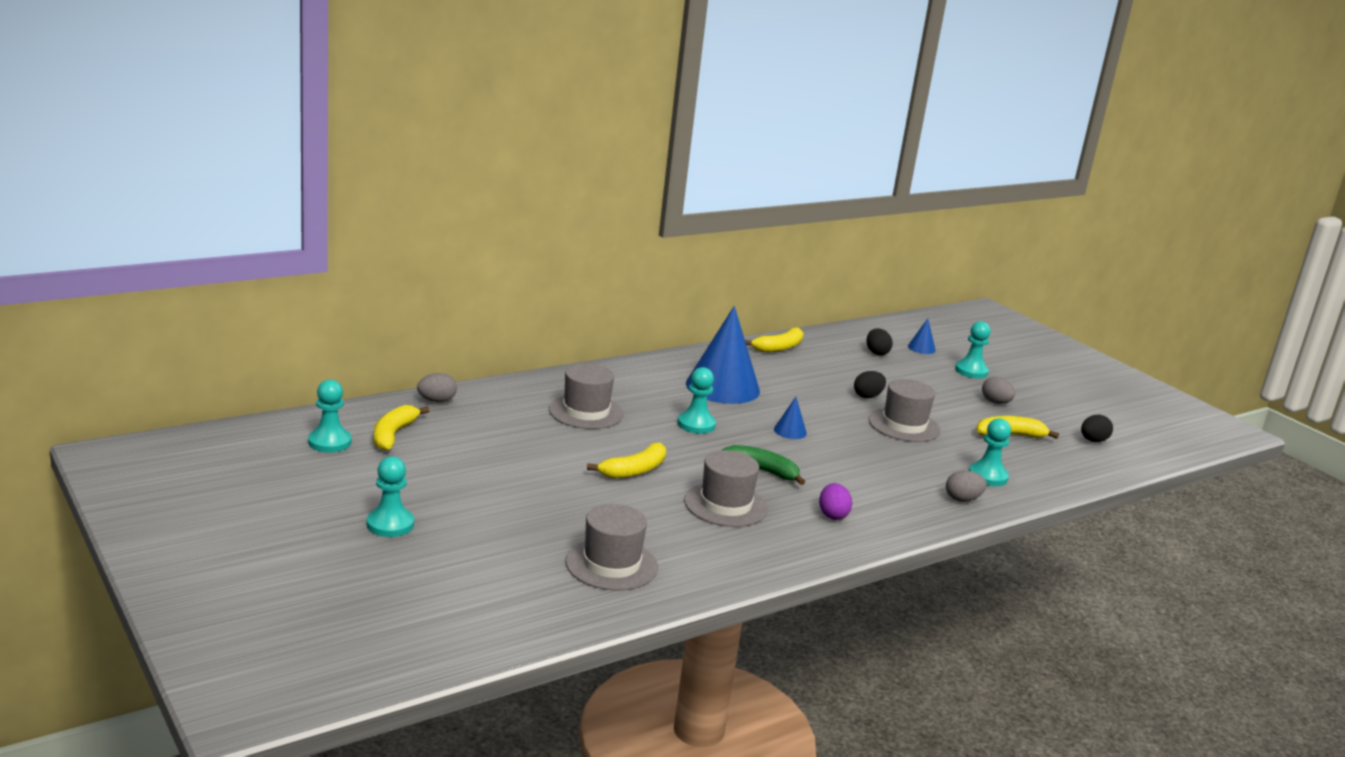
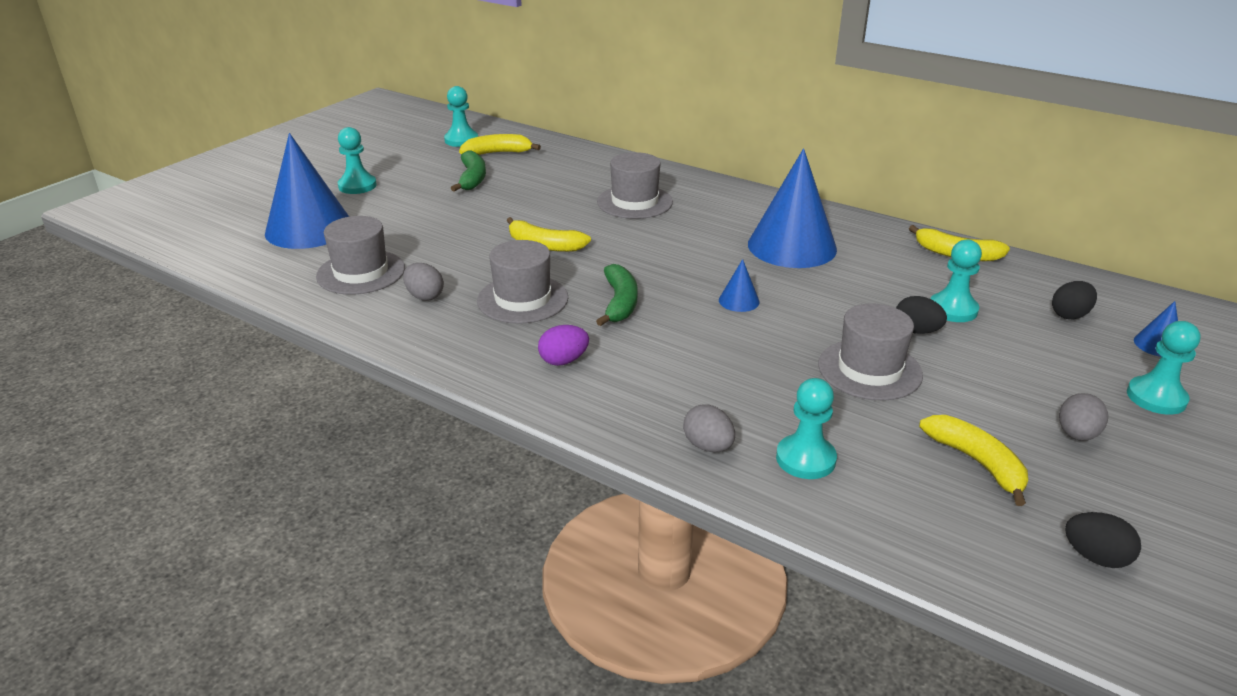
camera: 70 degrees right, 10 degrees up
(436, 401) = (574, 151): grey egg -> grey egg (424, 296)
(447, 463) = (472, 179): none -> green banana
(478, 573) = (309, 228): none -> blue cone
(696, 424) = (681, 251): turquoise pawn -> turquoise pawn (953, 309)

